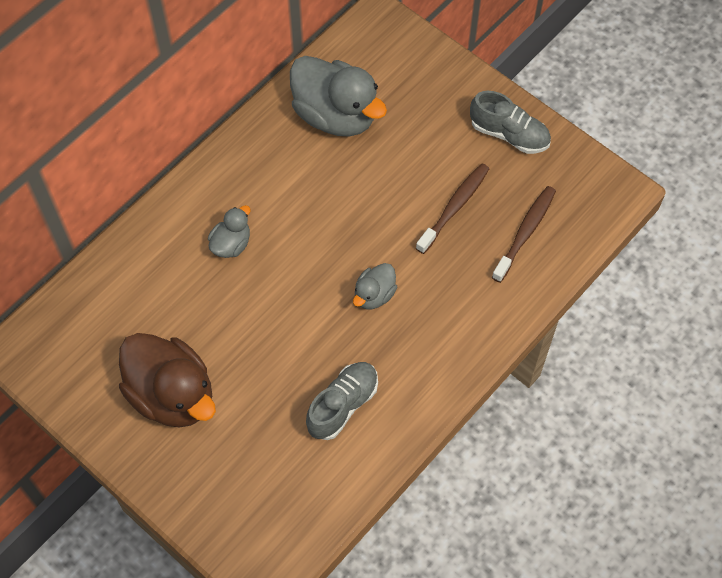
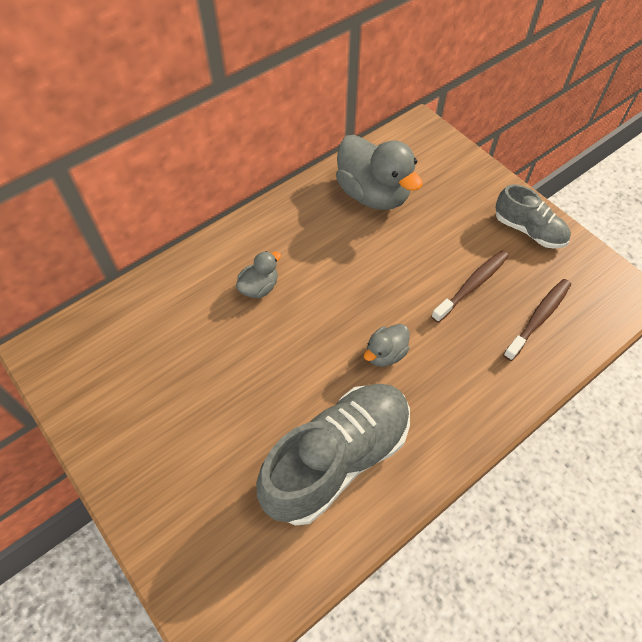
camera: 10 degrees right, 5 degrees down
(172, 395) = (170, 419): brown duck -> none
(342, 405) = (337, 459): grey shoe -> grey shoe, size x1.80

